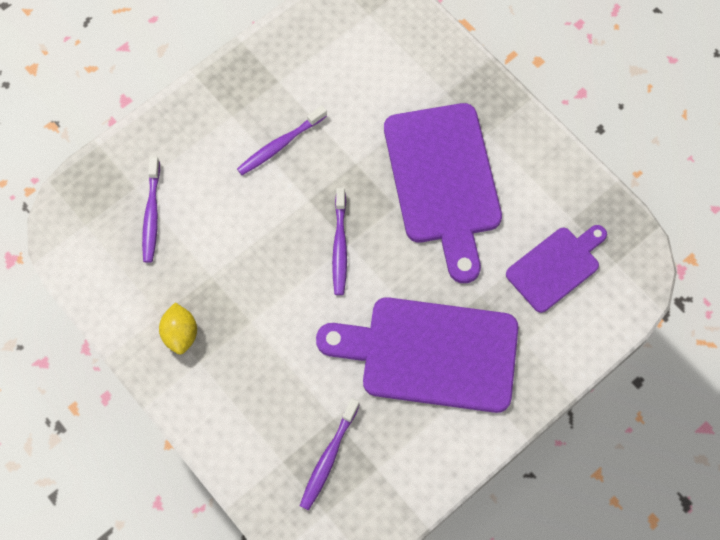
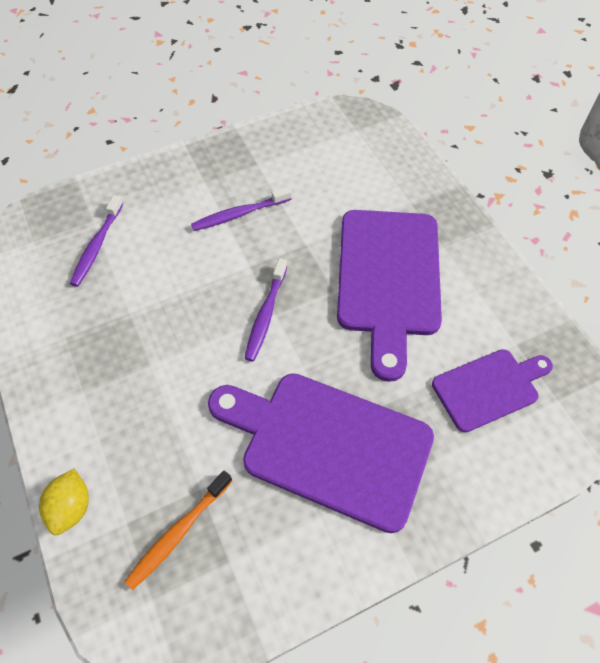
camera: 15 degrees right, 10 degrees down
(180, 334) = (76, 360): yellow lemon -> yellow lemon (71, 507)
(328, 457) = (178, 533): purple toothbrush -> orange toothbrush

